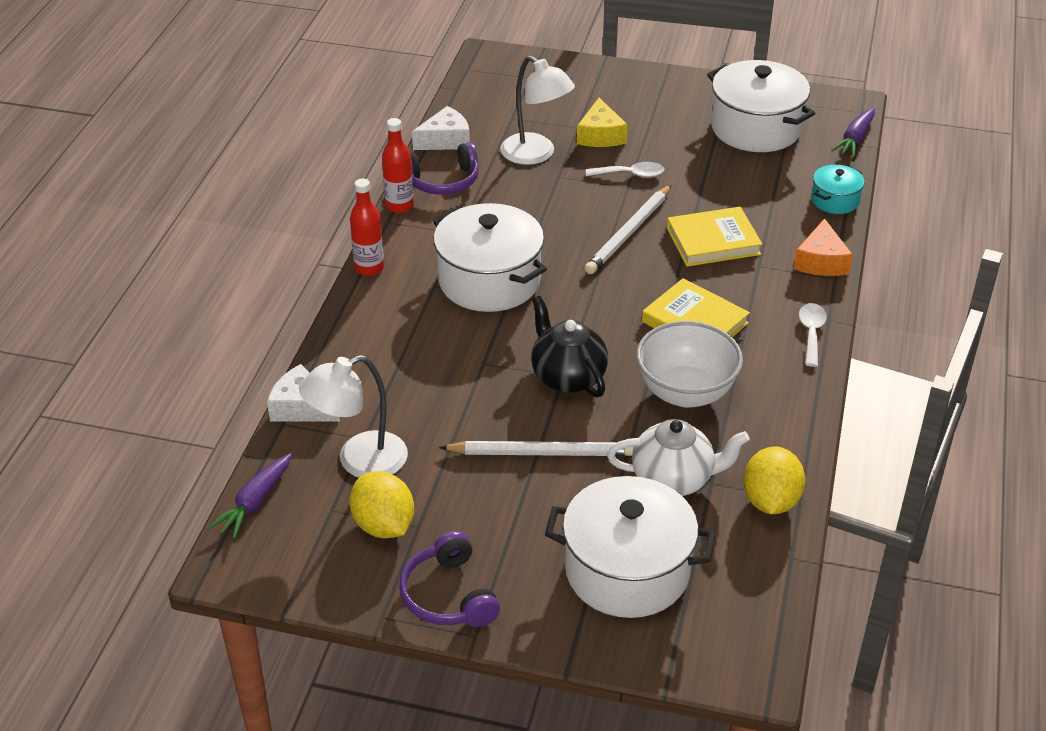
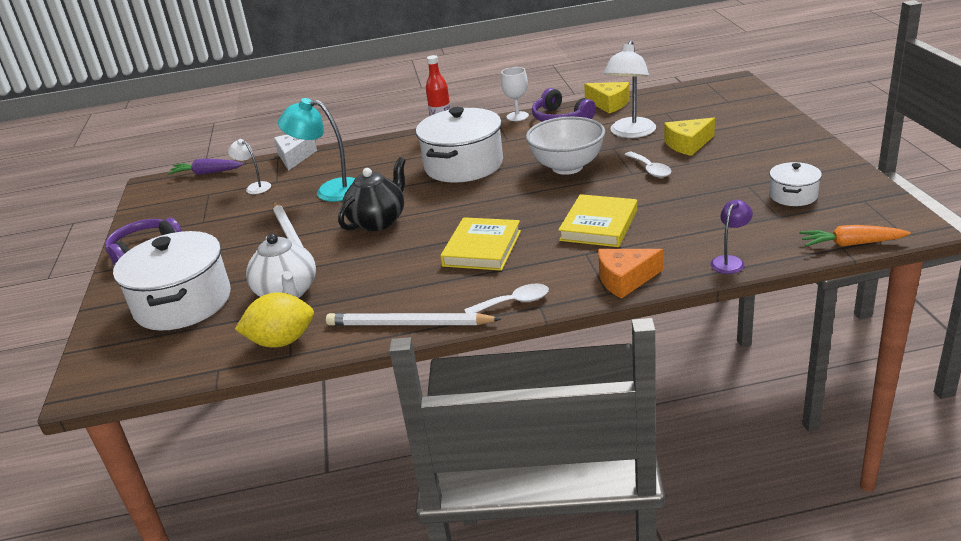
camera: 70 degrees right, 10 degrees down
(359, 461) = (255, 187): white lamp -> white lamp, size x0.54
(383, 525) = (200, 212): yellow lemon -> none
(399, 206) = (517, 116): red bottle -> white goblet
(444, 396) = (330, 190): none -> turquoise lamp
(445, 140) = (609, 104): white cheese -> yellow cheese
(629, 233) = (572, 191): white pencil -> white pencil (409, 324)
(685, 393) = (391, 269): white bowl -> white bowl (567, 167)
(713, 241) = (598, 225): yellow book -> yellow book turned 60 degrees clockwise
(756, 128) = (793, 196): white pot -> white pot, size x0.50
(835, 200) = (730, 261): turquoise pot -> purple lamp
(855, 139) = (851, 244): purple carrot -> orange carrot

